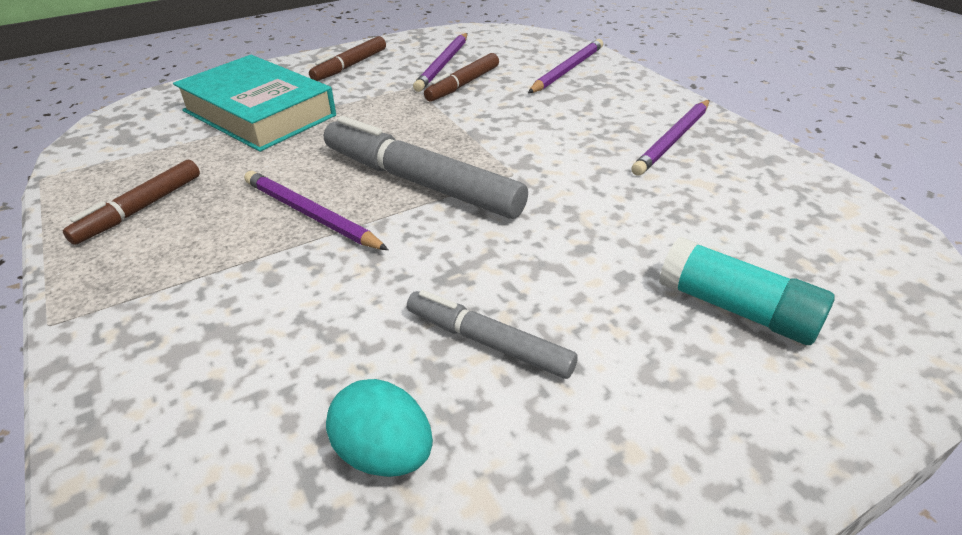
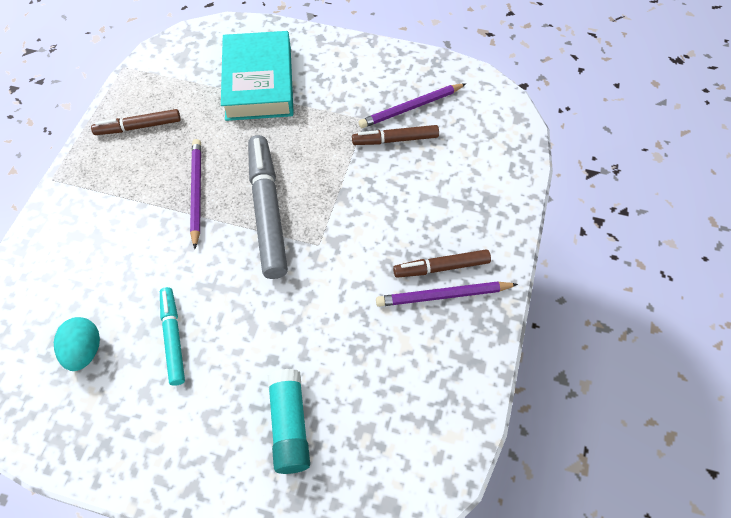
camera: 45 degrees right, 20 degrees up
(350, 66) = (355, 68): brown marker -> brown marker (441, 267)
(488, 342) = (173, 338): grey marker -> turquoise marker
(567, 70) = (480, 175): purple pencil -> none

